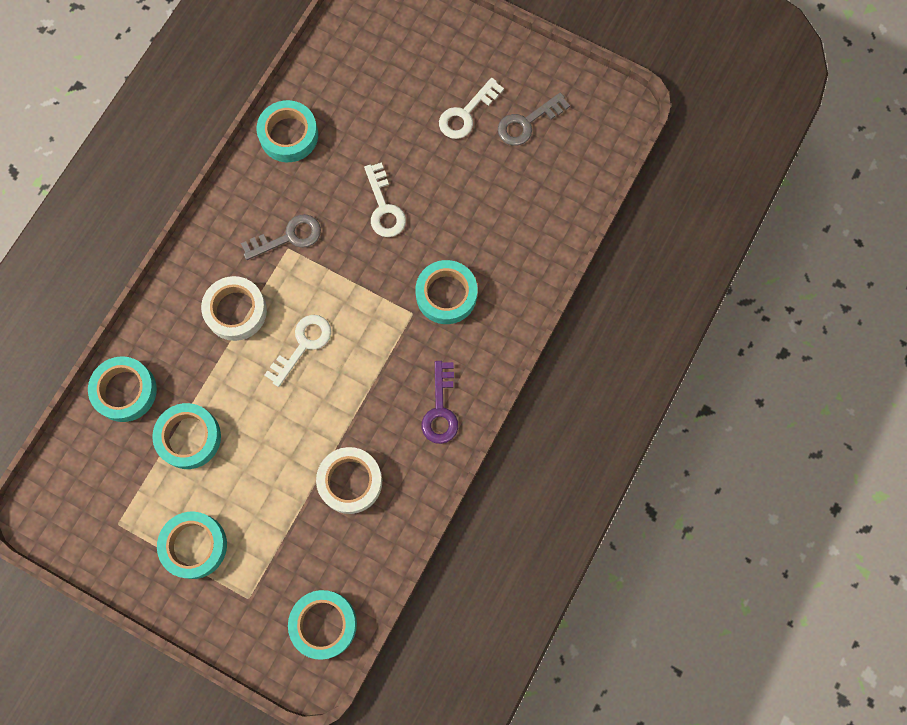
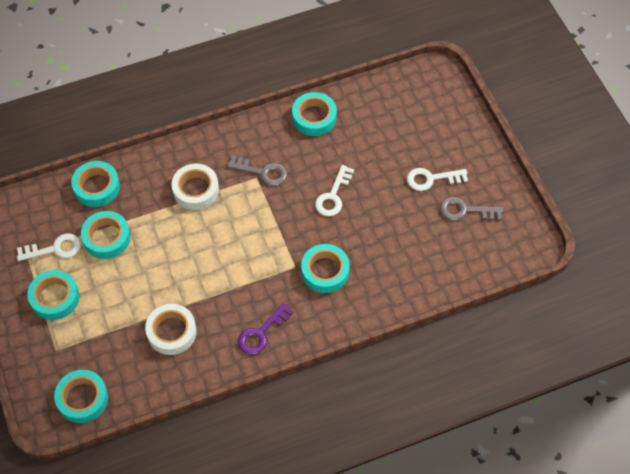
camera: 40 degrees right, 15 degrees down
(303, 345) = (215, 236): white key -> white key (54, 249)

